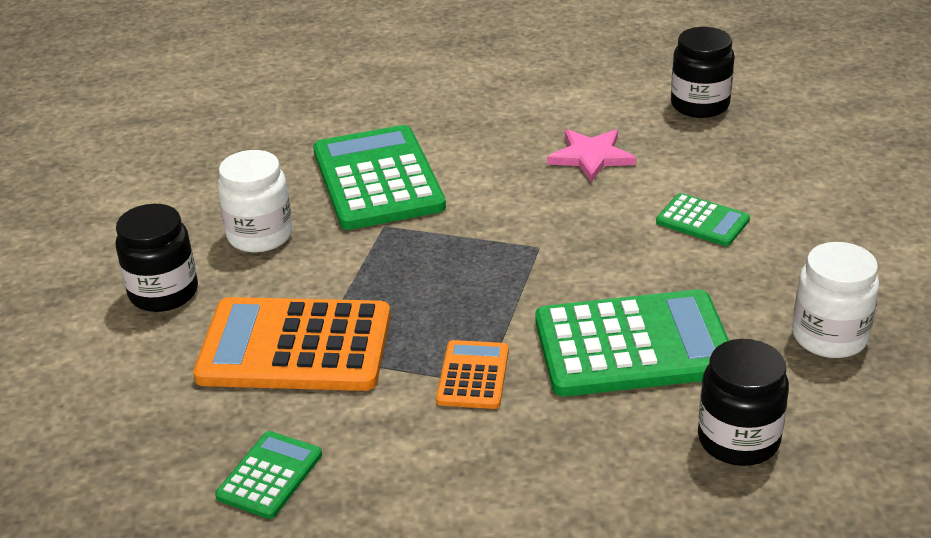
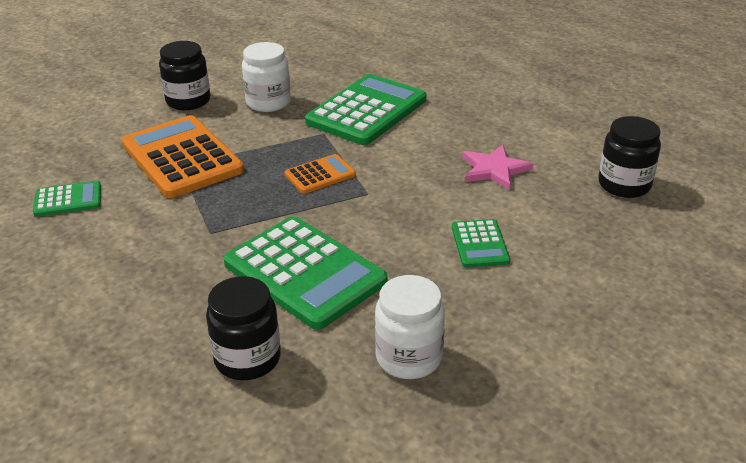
camera: 50 degrees right, 0 degrees up
(473, 375) = (213, 225): orange calculator -> orange calculator (320, 175)

